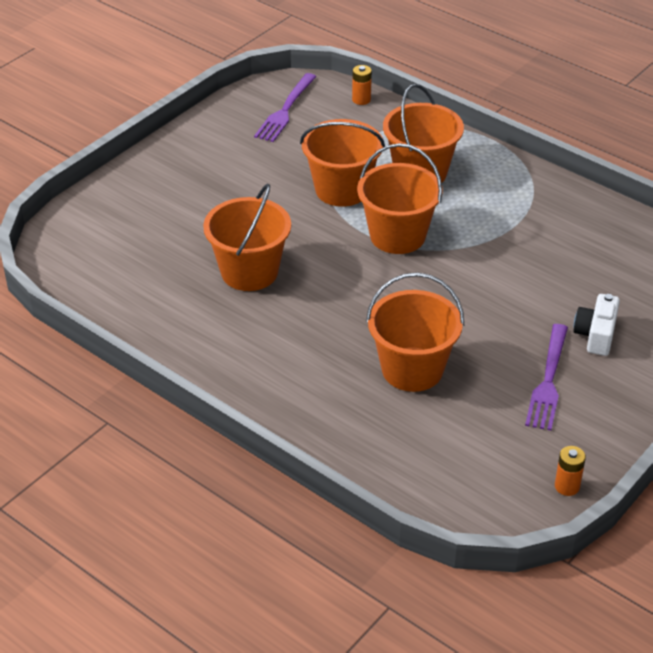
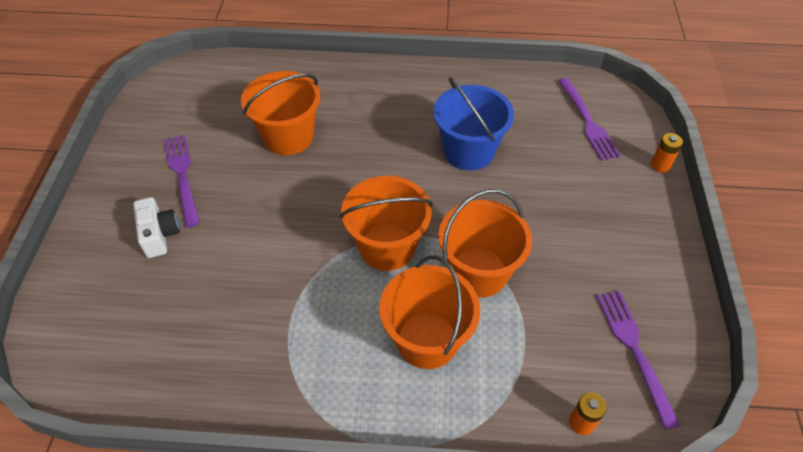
camera: 145 degrees right, 10 degrees up
(109, 244) = (588, 122): none -> purple fork
(249, 272) = (468, 151): orange bucket -> blue bucket
(567, 486) = (138, 111): orange battery -> orange battery (660, 165)

